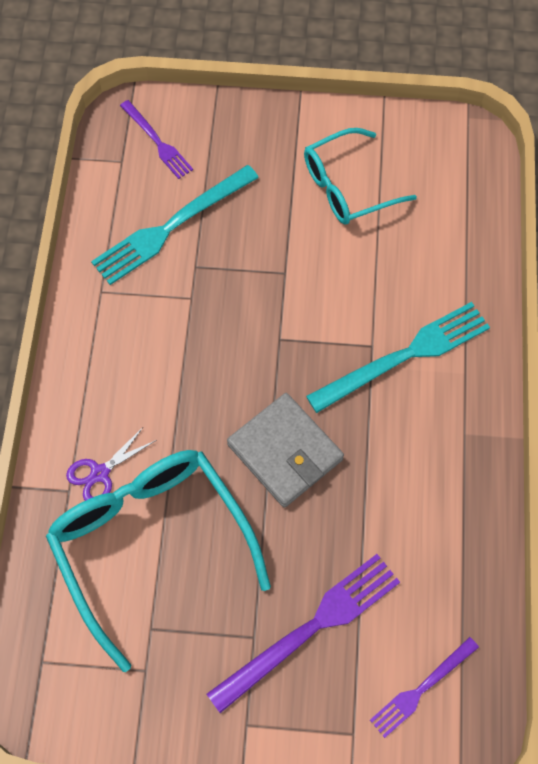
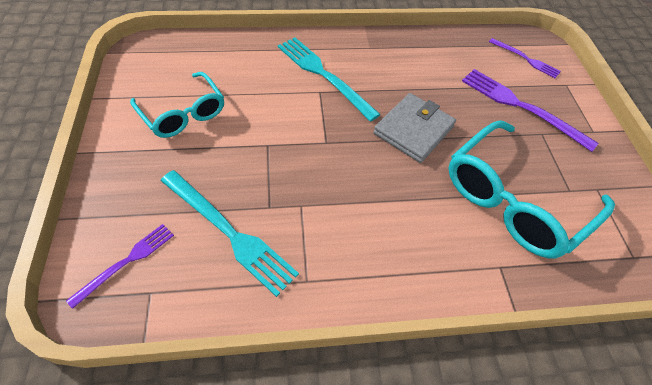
camera: 105 degrees left, 10 degrees down
(100, 473) = (477, 246): purple scissors -> none

